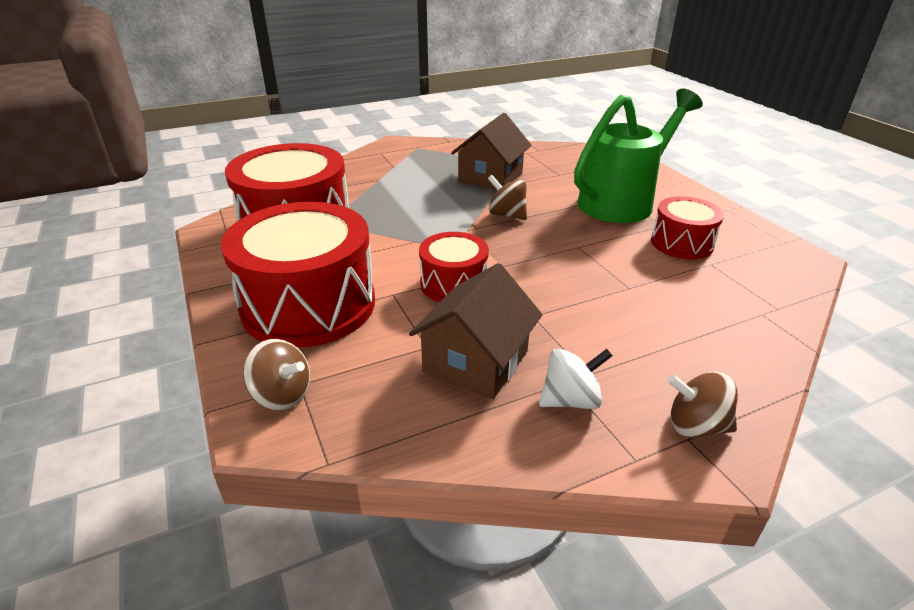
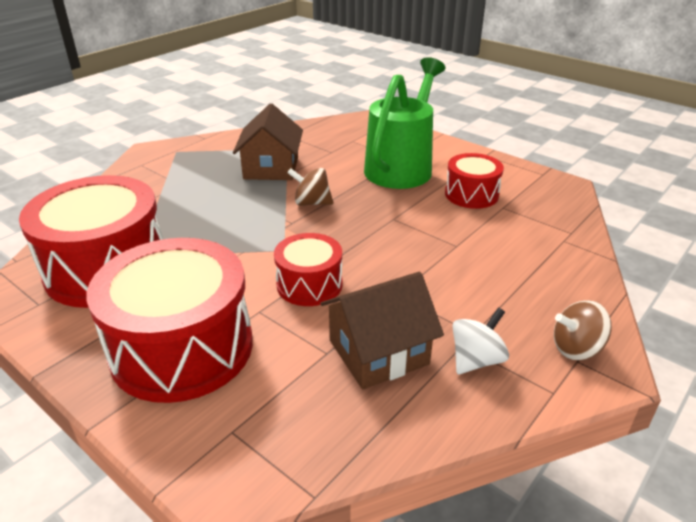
camera: 25 degrees left, 0 degrees up
(282, 395) = (222, 449): brown spinning top -> none
(476, 361) = (378, 352): brown house -> brown house turned 60 degrees clockwise

